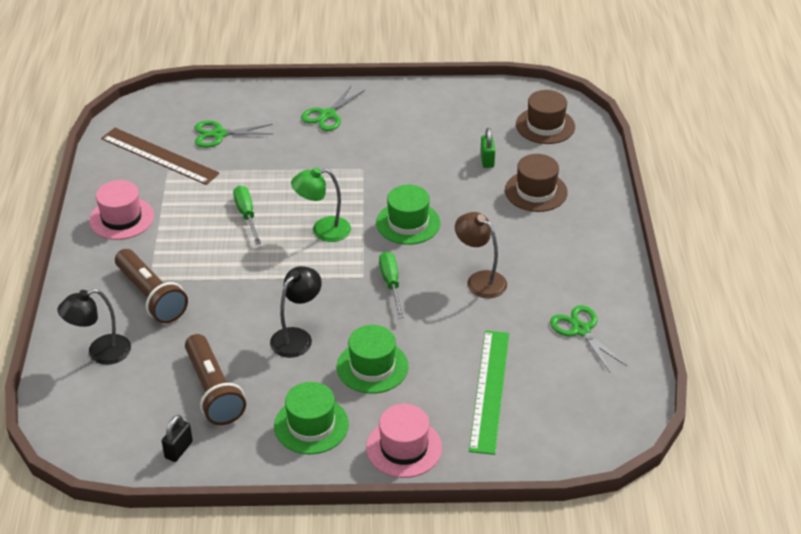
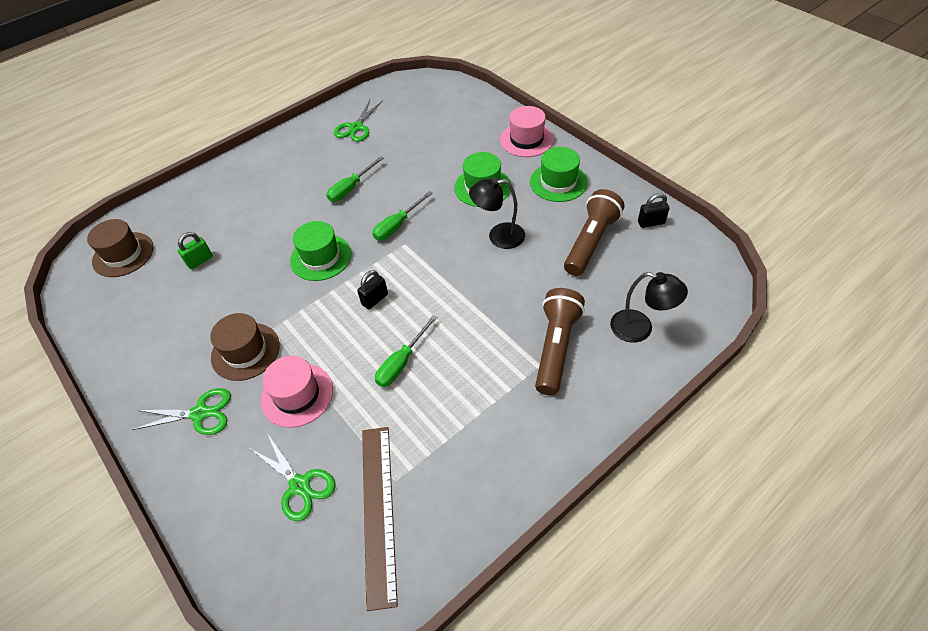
camera: 125 degrees left, 10 degrees up
(121, 218) = (495, 456): pink hat -> pink hat (297, 395)
(323, 230) = (375, 299): green lamp -> black padlock
(480, 280) = (351, 188): brown lamp -> green screwdriver
(489, 390) = (445, 134): green ruler -> none
(536, 191) = (223, 214): brown hat -> brown hat (245, 351)

